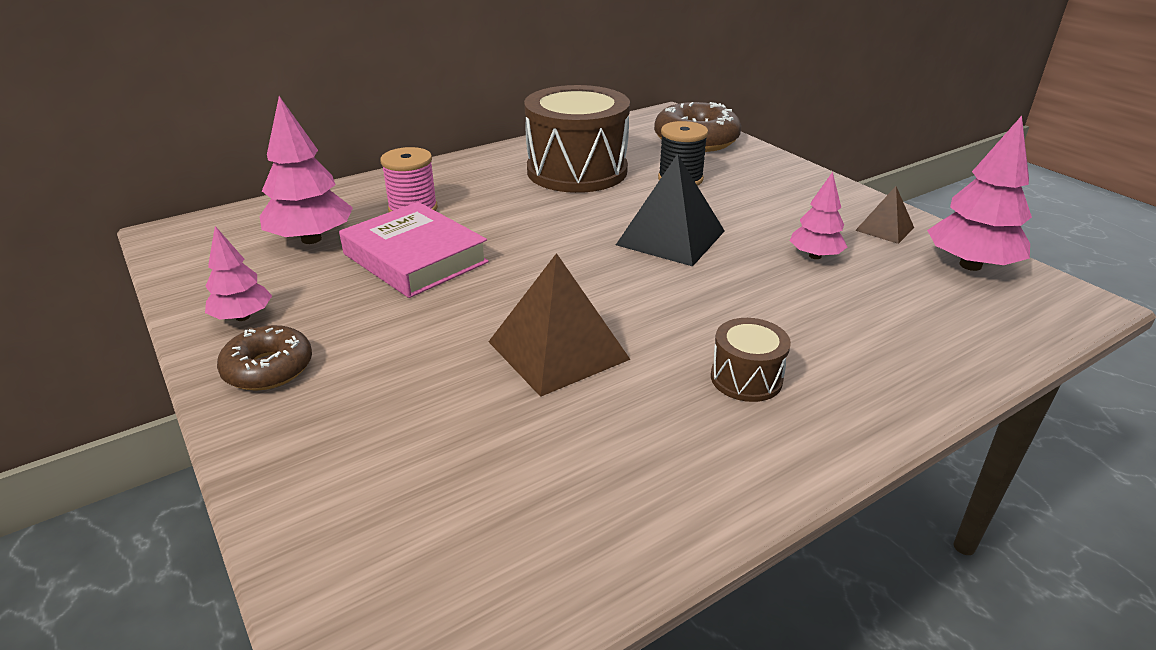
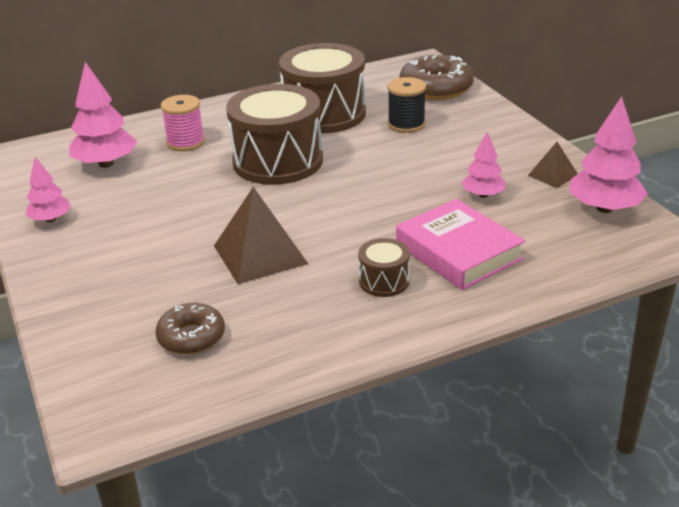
camera: 10 degrees right, 0 degrees up
(268, 369) = (63, 255): brown donut -> brown donut (191, 337)
(415, 258) = (178, 182): pink book -> pink book (458, 251)
(539, 227) = (278, 161): none -> brown drum
(670, 238) = (376, 175): black pyramid -> none

